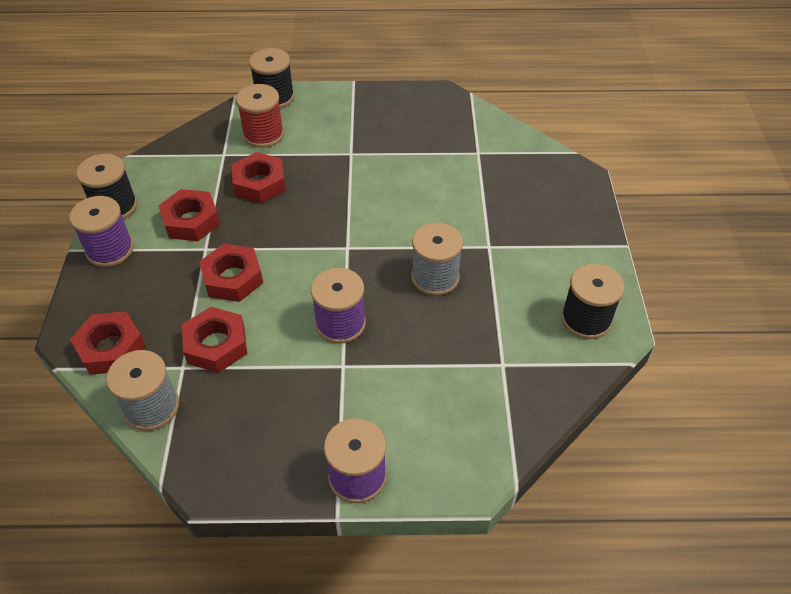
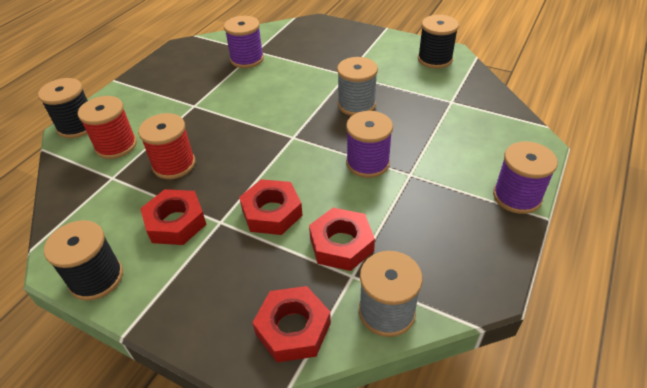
camera: 60 degrees left, 5 degrees down
(110, 250) = (156, 297): purple spool -> purple spool (247, 59)
(259, 183) = (174, 164): red nut -> red spool

